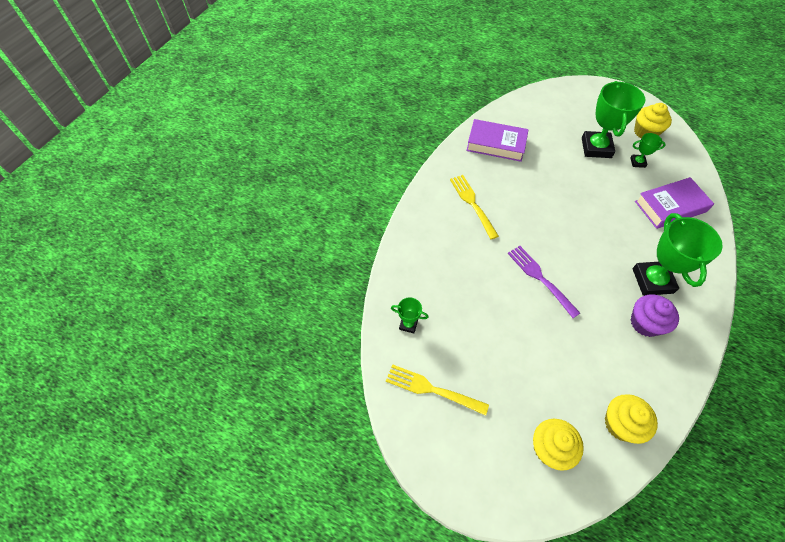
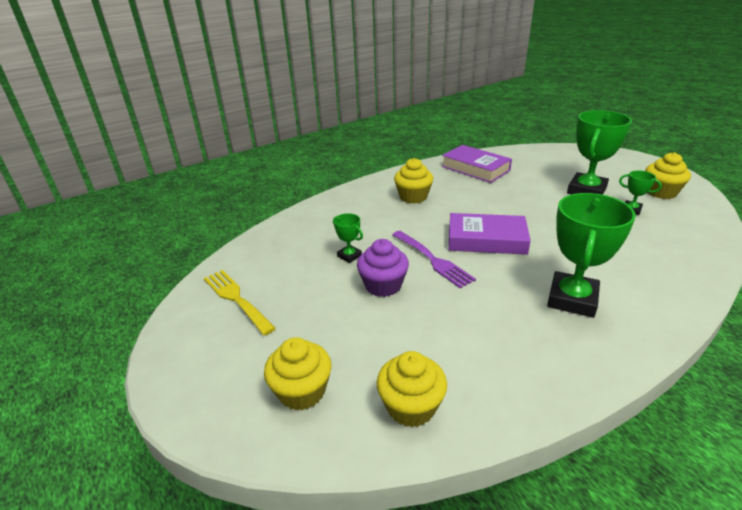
camera: 30 degrees right, 25 degrees down
(408, 324) = (267, 251): green trophy -> green trophy (349, 256)
(473, 204) = (413, 197): yellow fork -> yellow cupcake
(541, 278) = (432, 259): purple fork -> purple fork turned 150 degrees clockwise
(645, 323) = (530, 330): purple cupcake -> purple cupcake (383, 285)
(670, 206) = (649, 249): purple book -> purple book (486, 240)

